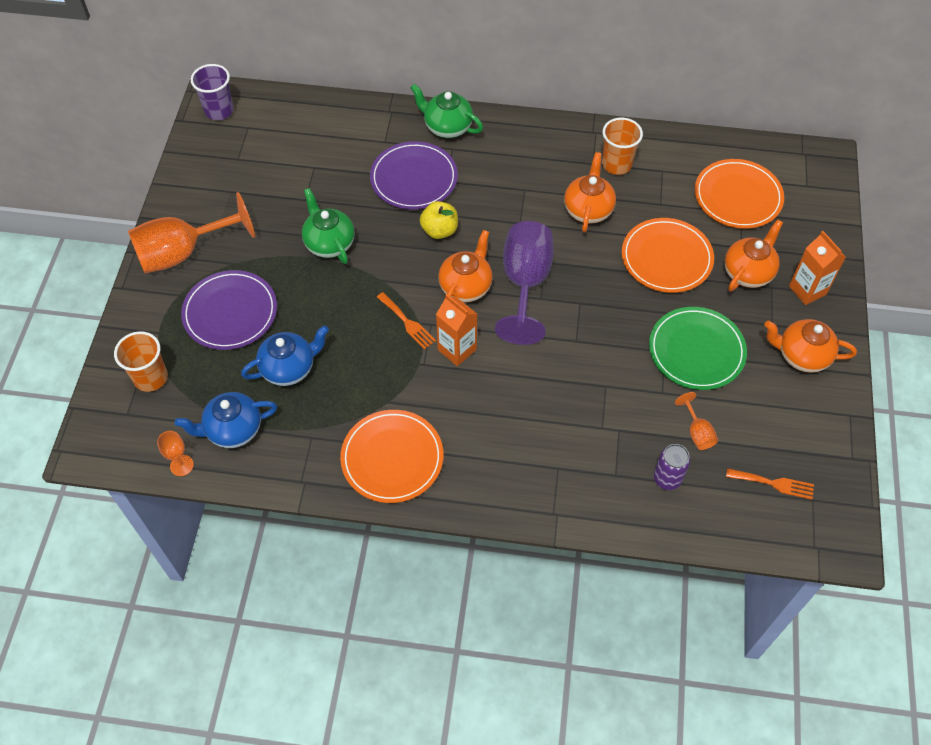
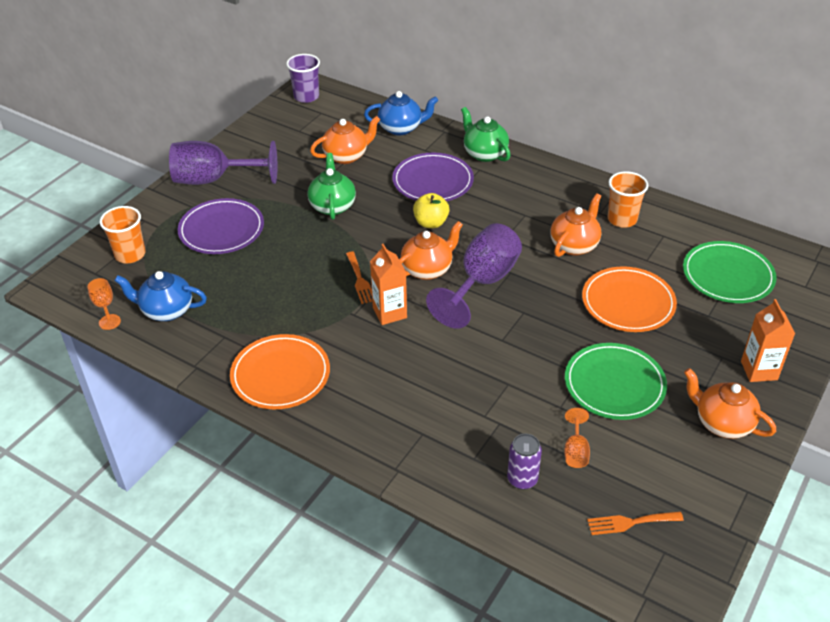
camera: 25 degrees right, 15 degrees down
(183, 253) = (214, 180): orange goblet -> purple goblet
(289, 368) = (240, 282): blue teapot -> blue teapot (401, 128)
(738, 196) = (728, 275): orange plate -> green plate
(748, 272) = (704, 338): orange teapot -> orange teapot (346, 156)
(774, 484) = (630, 522): orange fork -> orange fork turned 135 degrees clockwise

